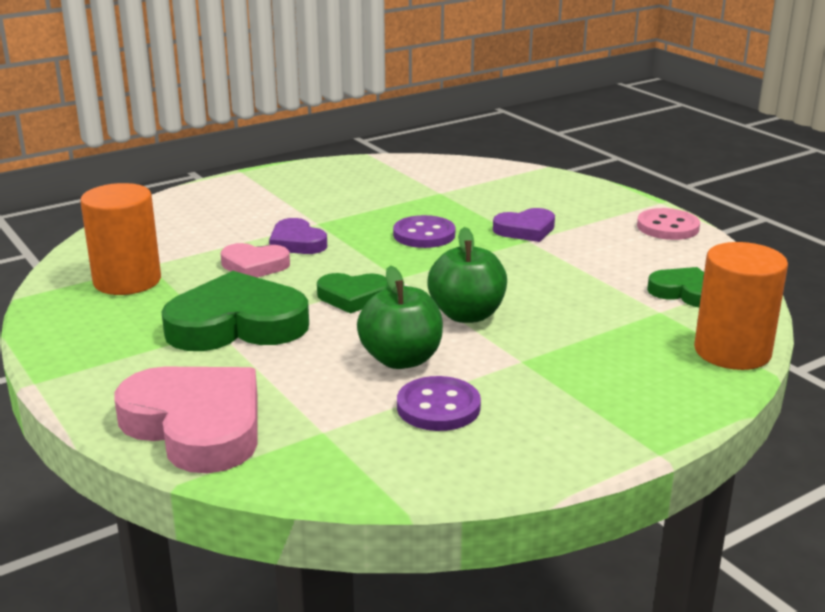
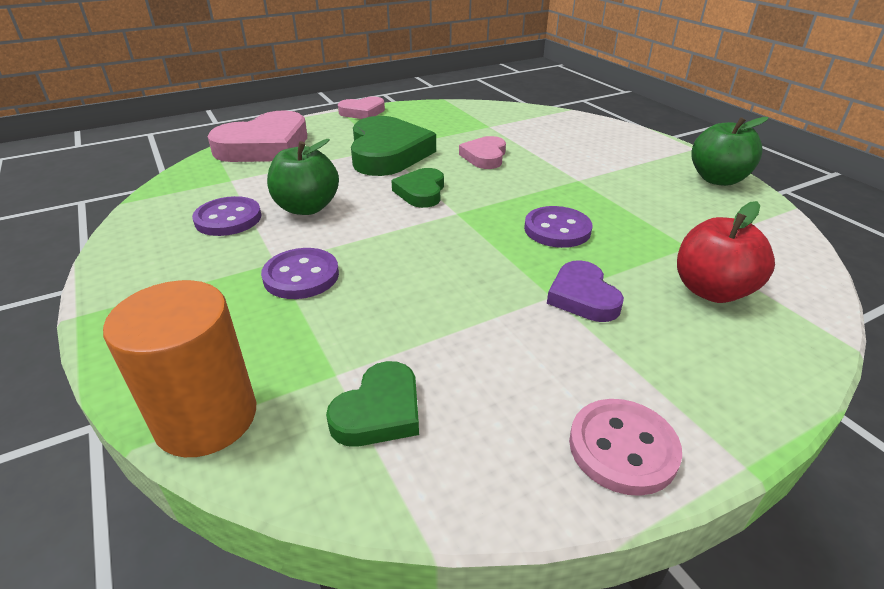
camera: 95 degrees right, 10 degrees up
(56, 359) = (362, 112): none -> pink heart
(127, 281) = (463, 121): orange cylinder -> none
(297, 242) = (531, 171): purple heart -> none
(467, 315) = (371, 241): green apple -> green apple (717, 179)
(501, 192) = (711, 290): none -> red apple
(541, 342) = (301, 276): none -> purple button

